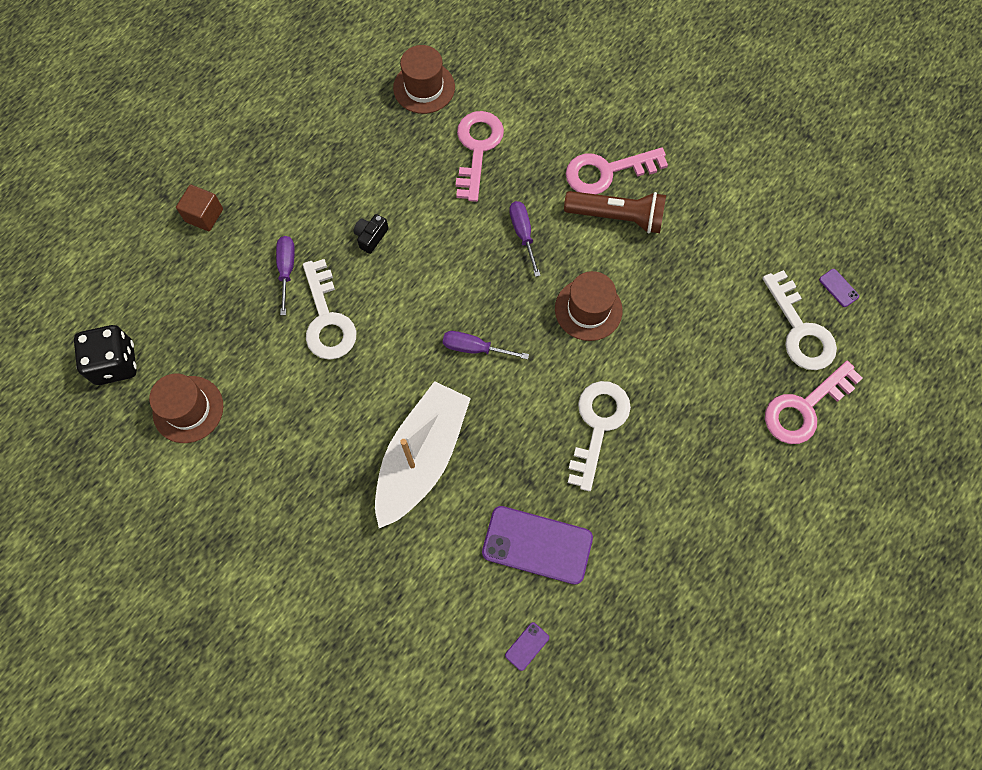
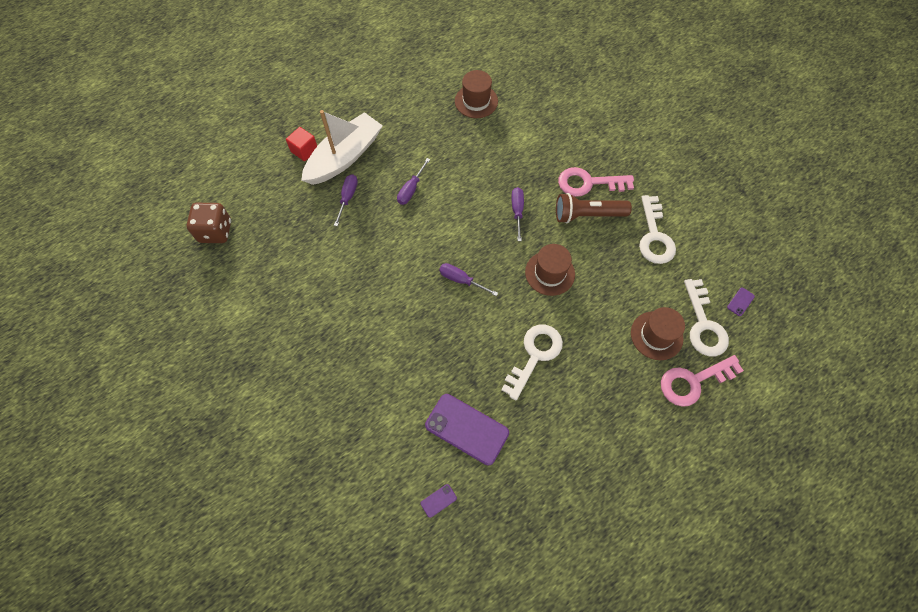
camera: 15 degrees right, 5 degrees down
(115, 363) = (215, 231): black dice -> brown dice
(188, 409) = (253, 273): brown hat -> brown hat (656, 335)
(204, 215) = (304, 150): brown cube -> red cube
(327, 319) = (365, 236): white key -> white key (654, 236)
(371, 237) = (411, 189): black camera -> purple screwdriver
(422, 457) = (402, 345): white boat -> white boat (344, 157)
(477, 149) = (501, 148): pink key -> none
(617, 217) = (587, 215): brown flashlight -> brown flashlight turned 150 degrees clockwise
(838, 288) = (740, 302): purple phone -> purple phone turned 60 degrees clockwise

